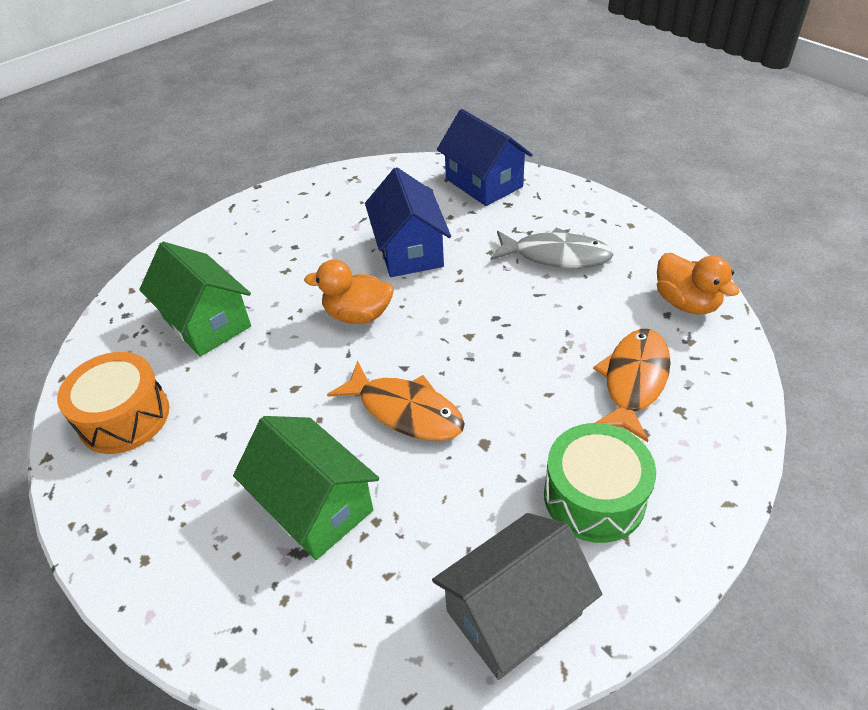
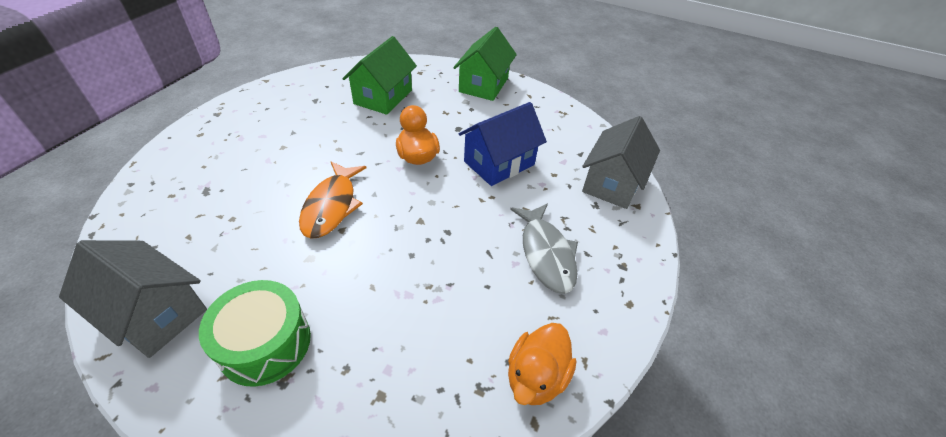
camera: 60 degrees right, 0 degrees up
(124, 417) = (298, 94): orange drum -> none
(315, 506) = (242, 187): green house -> green house (483, 85)
(484, 183) = (612, 183): blue house -> grey house
(633, 381) = (406, 348): orange fish -> none

